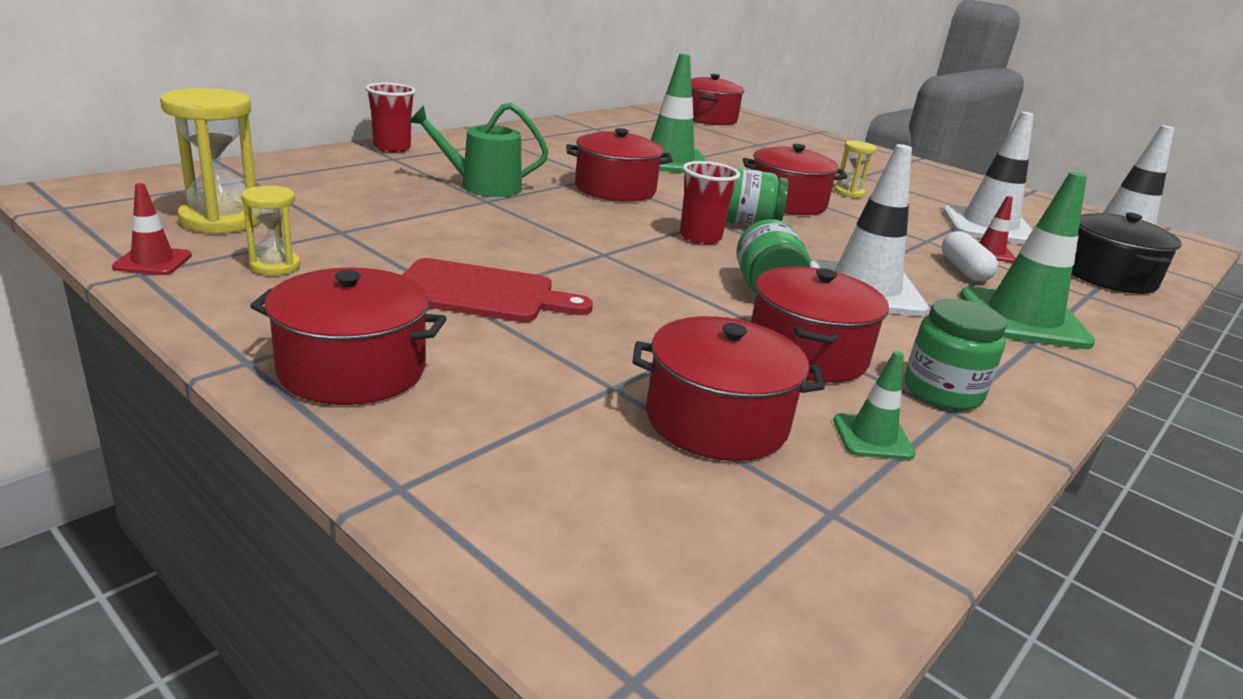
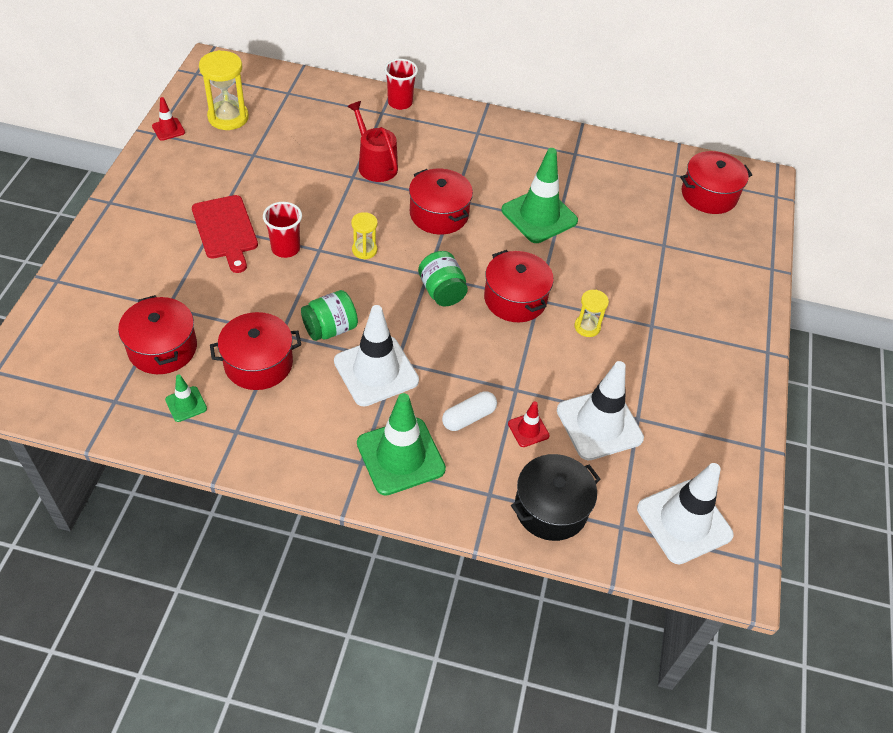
camera: 60 degrees right, 25 degrees up
(275, 266) = (195, 160): yellow hourglass -> yellow hourglass (364, 250)
(352, 369) = (124, 230): red pot -> none
(483, 186) = (375, 164): green watering can -> red watering can
(700, 238) = (389, 278): red cup -> red cup (285, 248)
(942, 392) = (256, 425): green jar -> none

